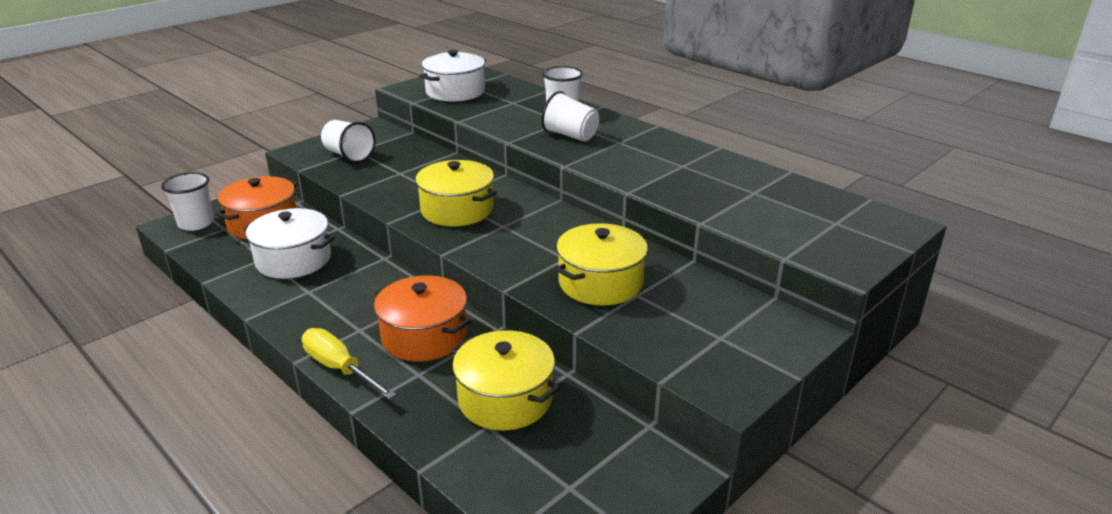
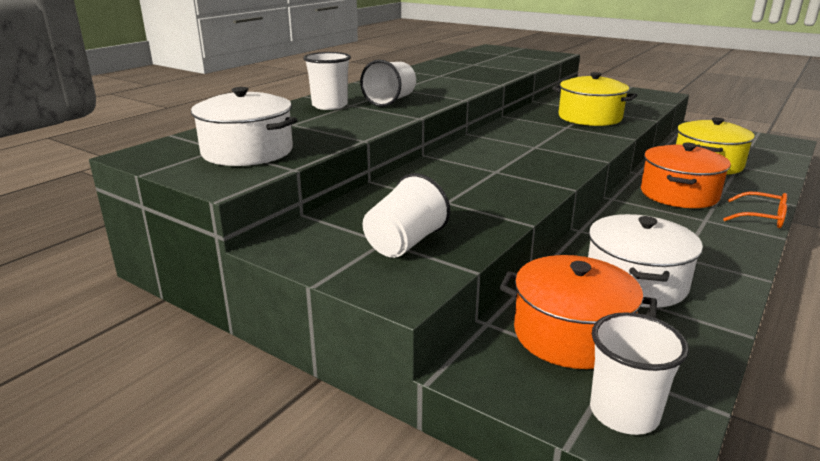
camera: 100 degrees left, 5 degrees down
(339, 368) = (761, 218): yellow screwdriver -> orange glasses
(457, 210) = (519, 165): yellow pot -> none

